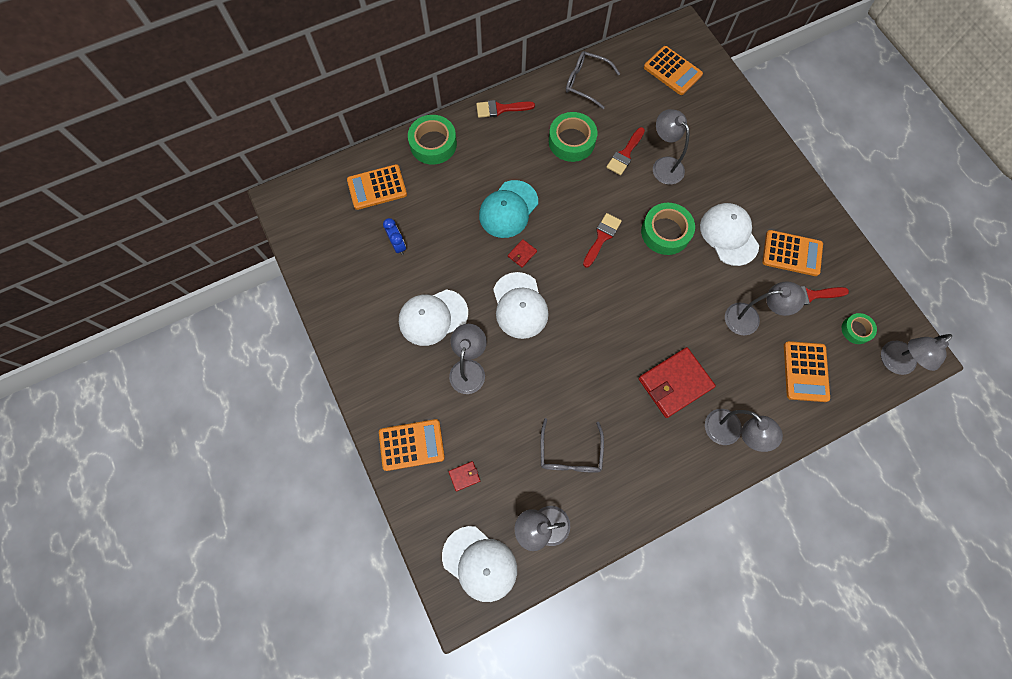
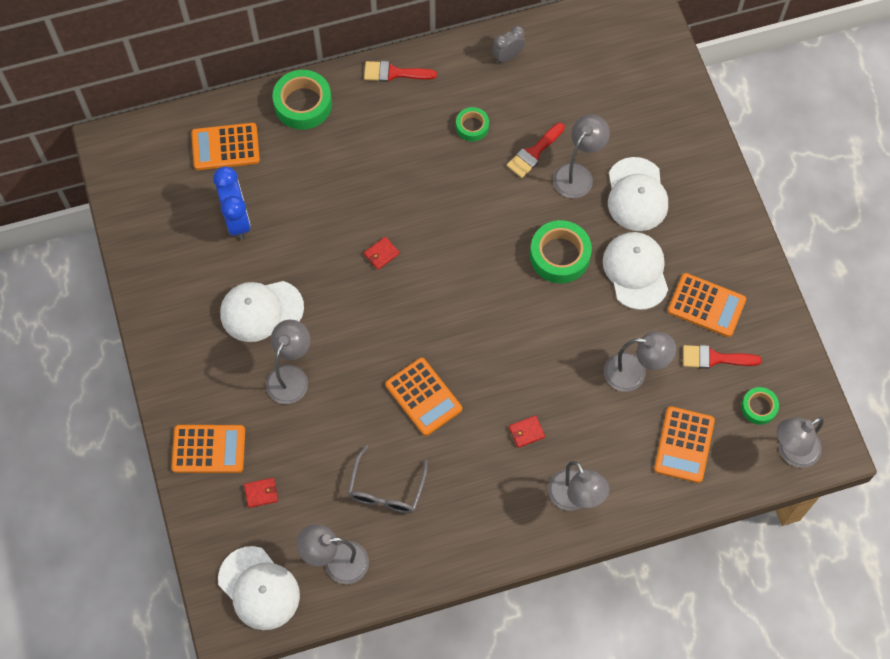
camera: 10 degrees right, 5 degrees down
(398, 245) = (237, 220): blue clock -> blue clock, size x1.65
(508, 209) = (377, 198): turquoise cap -> none
(520, 305) = (365, 314): white cap -> white cap (636, 194)
(571, 141) = (472, 127): green tape -> green tape, size x0.57
(586, 83) = (507, 56): grey glasses -> grey clock
(602, 237) = (481, 249): red brush -> none
(663, 165) = (577, 174): grey lamp -> grey lamp turned 60 degrees clockwise
(672, 71) = (619, 57): orange calculator -> orange calculator (423, 397)
(675, 383) = (526, 432): red wallet -> red wallet, size x0.43

